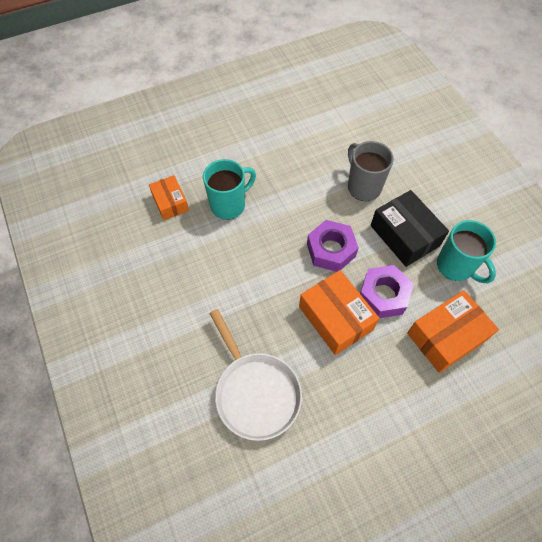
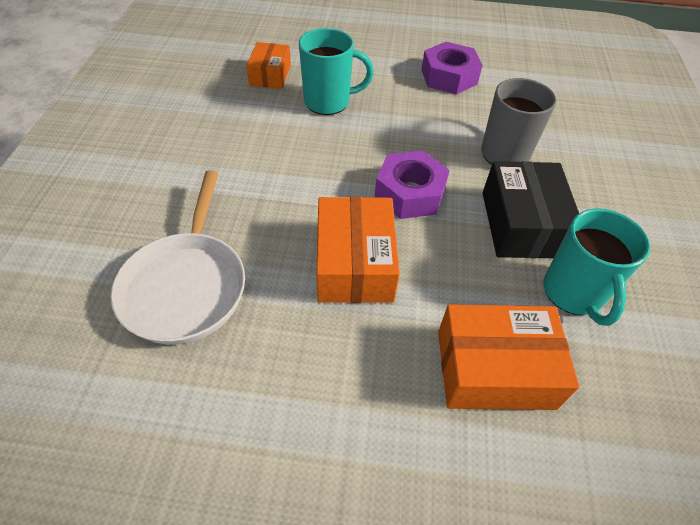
camera: 30 degrees right, 10 degrees down
(383, 295) = (439, 272): purple nut -> purple nut (449, 77)

